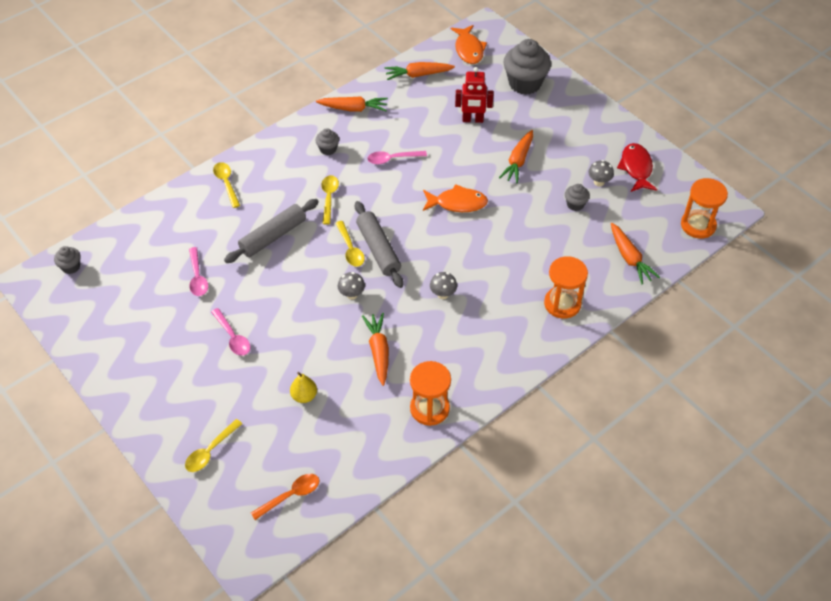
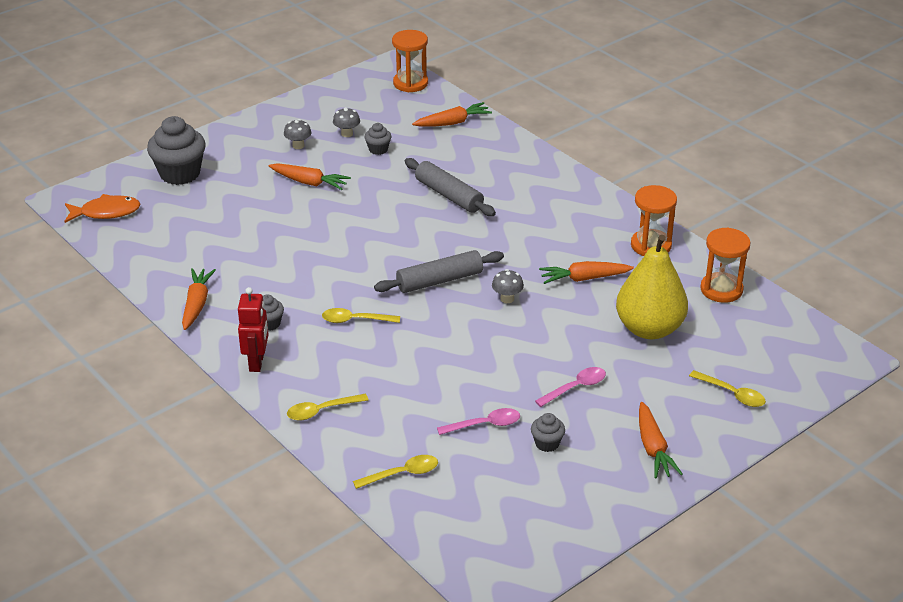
camera: 90 degrees left, 15 degrees down
(71, 267) = (469, 551): grey cupcake -> grey cupcake (547, 443)
(273, 236) = (418, 363): grey rolling pin -> grey rolling pin (449, 195)
(291, 495) = (771, 333): orange spoon -> none
(304, 396) = (649, 329): yellow pear -> yellow pear, size x2.36
(350, 249) = (439, 301): yellow spoon -> yellow spoon (402, 474)
(392, 159) = (294, 271): pink spoon -> none
(418, 75) = (144, 252): orange carrot -> orange carrot (653, 448)
(443, 294) = (504, 236): grey mushroom -> grey mushroom (298, 146)
(457, 203) = (371, 224): orange fish -> none
(472, 120) = (235, 212): red robot -> red robot (257, 362)
(562, 304) = (512, 163): orange hourglass -> orange hourglass (721, 289)
(636, 168) = (329, 111): red fish -> none

